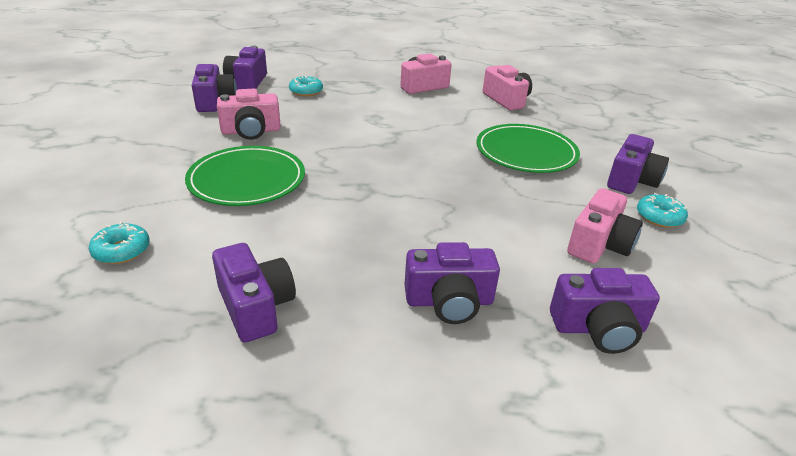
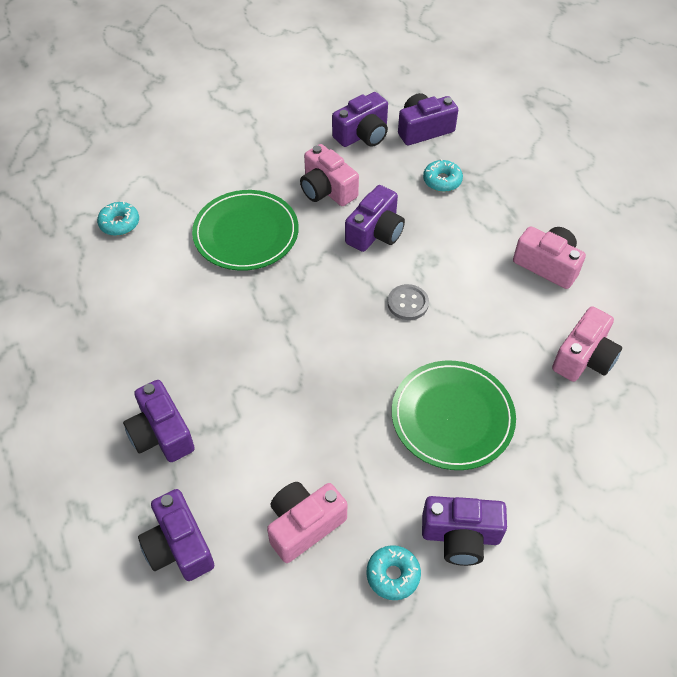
camera: 65 degrees right, 20 degrees up
(256, 307) = (100, 324): purple camera -> purple camera (375, 232)
(407, 136) = (408, 303): none -> grey button
(599, 244) = (304, 525): pink camera -> pink camera turned 135 degrees clockwise

